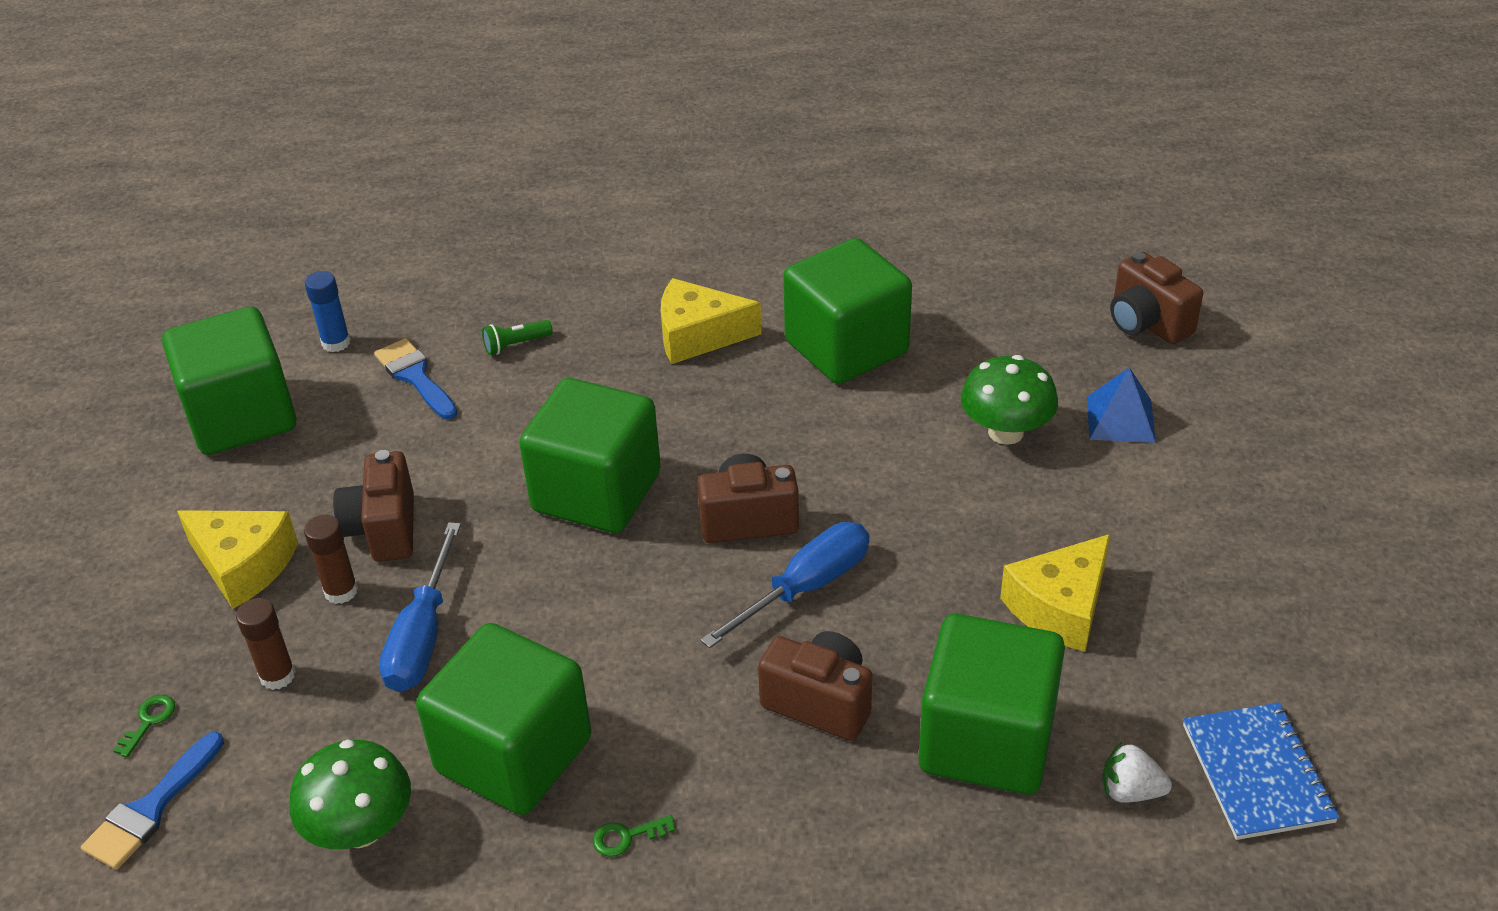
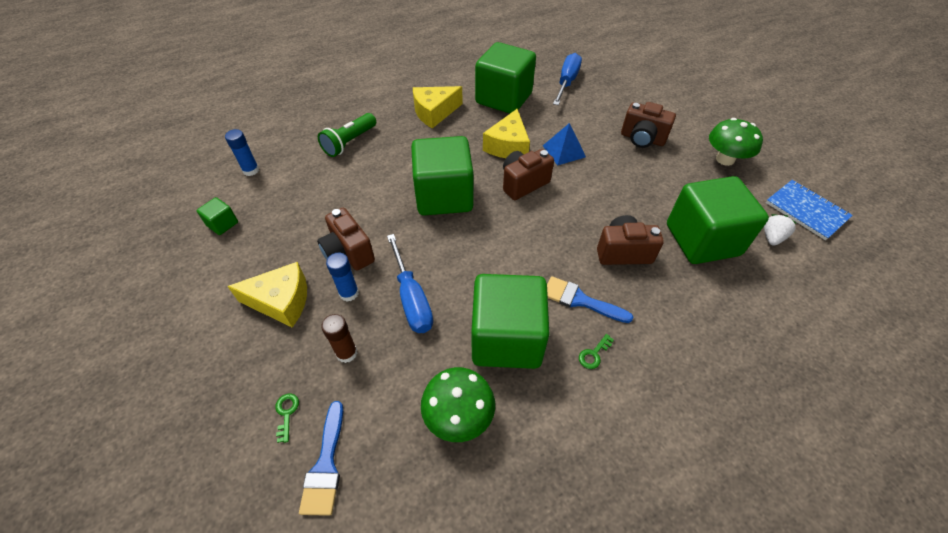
camera: 30 degrees left, 10 degrees up
(242, 417) = (222, 224): green cube -> green cube, size x0.42
(341, 591) = (349, 293): brown glue stick -> blue glue stick
(415, 377) = (308, 173): blue brush -> blue brush (580, 300)
(516, 345) = (349, 142): green flashlight -> green flashlight, size x1.72
(806, 587) = (573, 204): blue screwdriver -> blue screwdriver (566, 82)
(1005, 432) = (597, 112): green mushroom -> green mushroom (725, 159)
(1060, 607) = (679, 173): yellow cheese -> yellow cheese (508, 146)
(1120, 419) = (634, 93): blue pyramid -> blue pyramid (564, 151)
(1130, 791) = (772, 237): white strawberry -> white strawberry turned 135 degrees clockwise
(1147, 323) = (611, 55): brown camera -> brown camera (642, 139)

